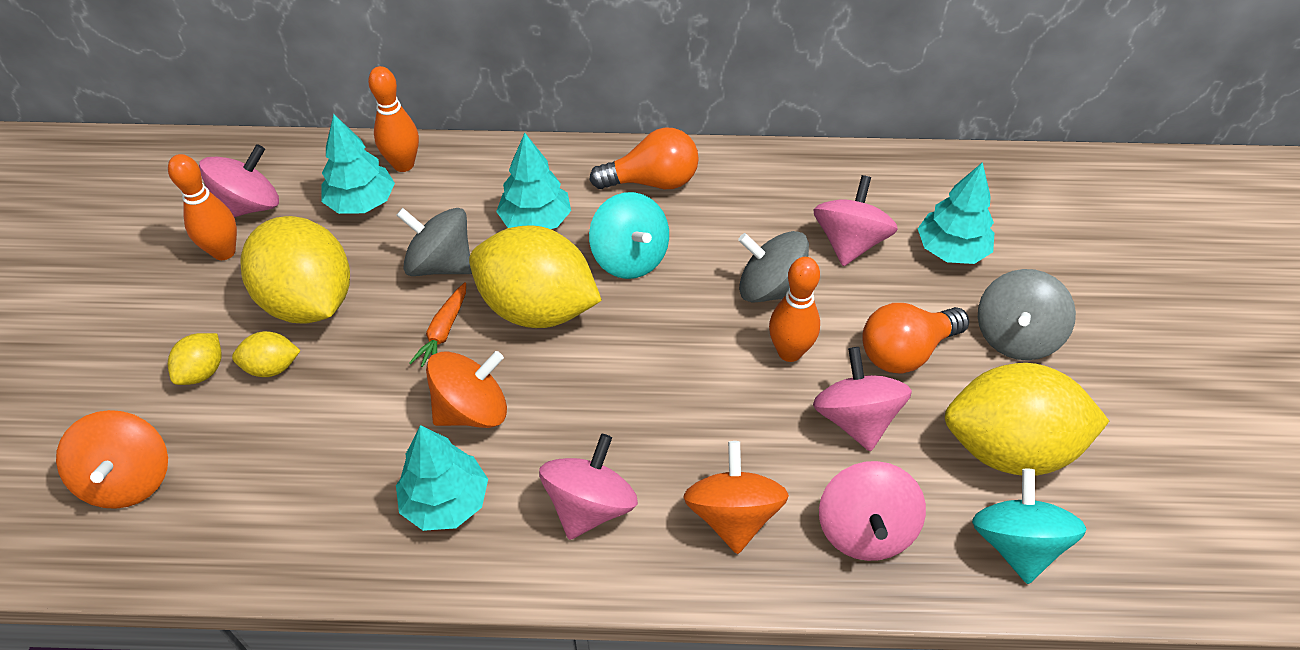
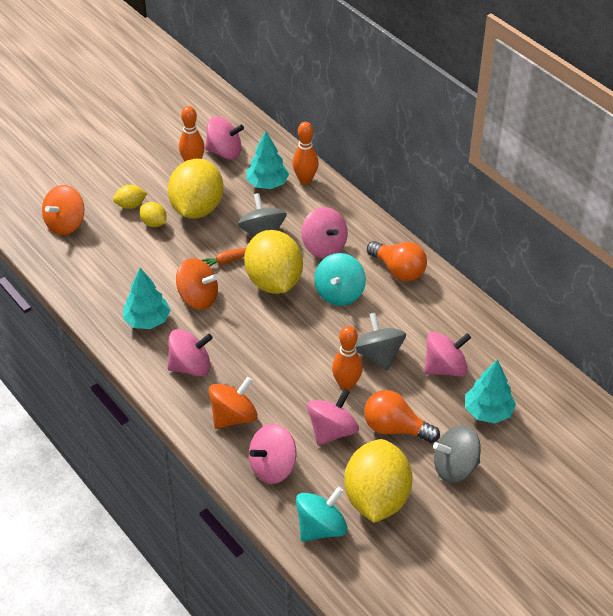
camera: 50 degrees right, 5 degrees down
(536, 221) = (324, 247): turquoise tree -> pink spinning top
(1008, 448) = (376, 499): yellow lemon -> yellow lemon turned 45 degrees clockwise

